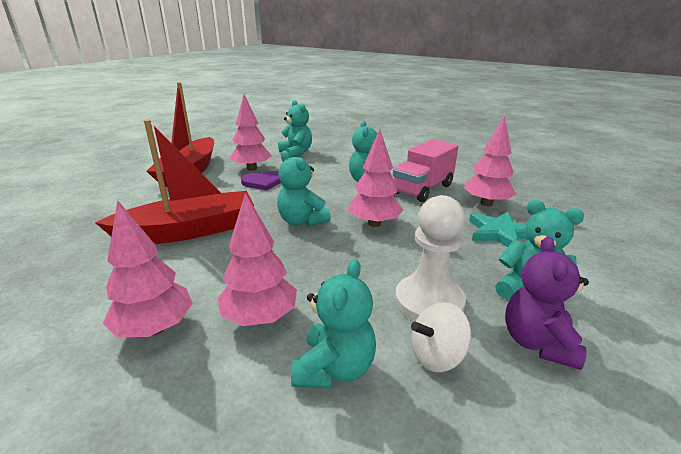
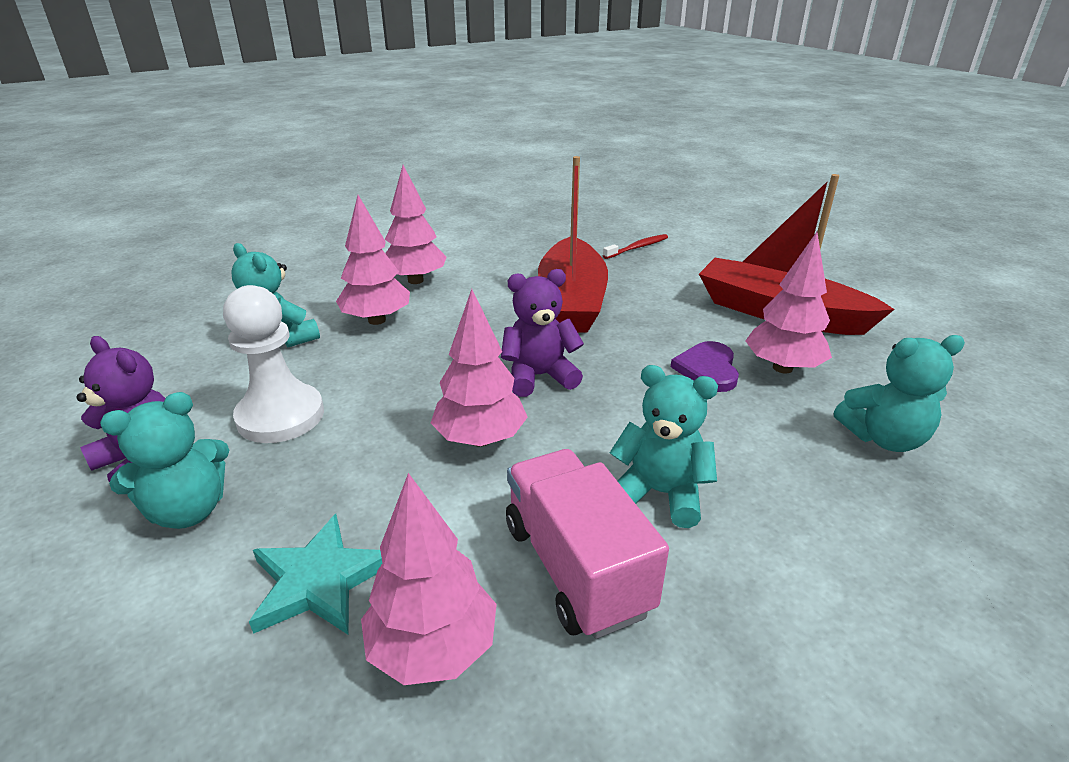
camera: 115 degrees right, 5 degrees up
(70, 223) = (637, 248): none -> red toothbrush
(302, 221) = (539, 376): turquoise teddy bear -> purple teddy bear
(437, 356) = (222, 391): white spinning top -> none

